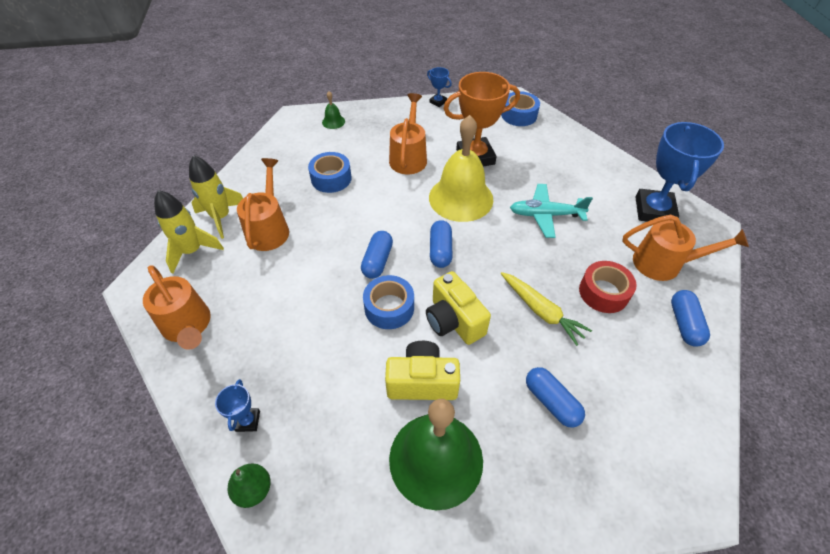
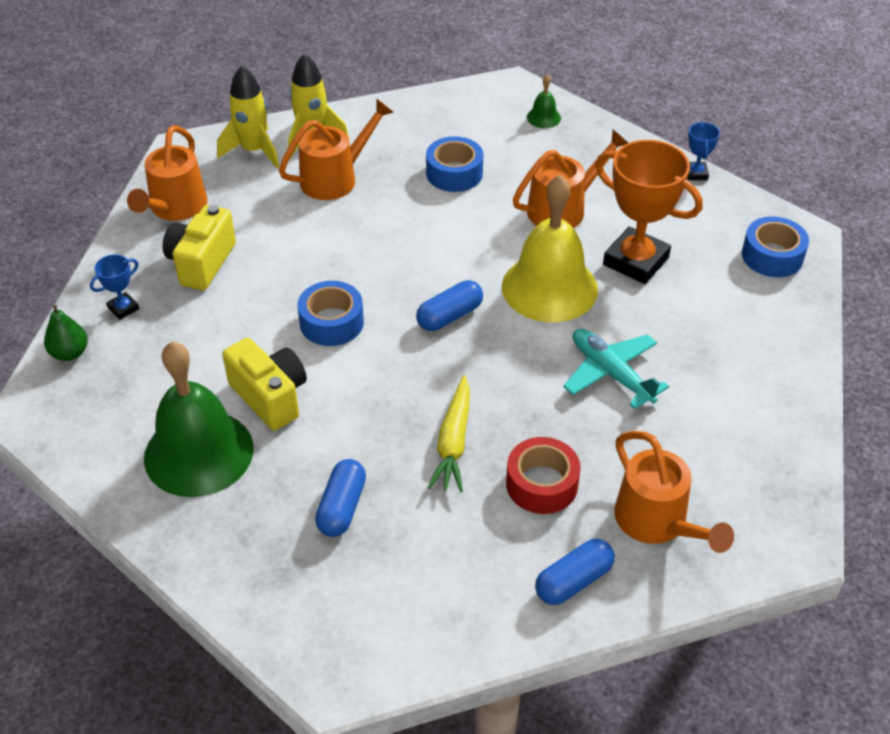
camera: 50 degrees right, 5 degrees down
(377, 261) = (381, 278): blue capsule -> none
(454, 321) = (366, 379): yellow camera -> yellow camera (201, 263)
(654, 210) = (749, 473): blue trophy -> none

